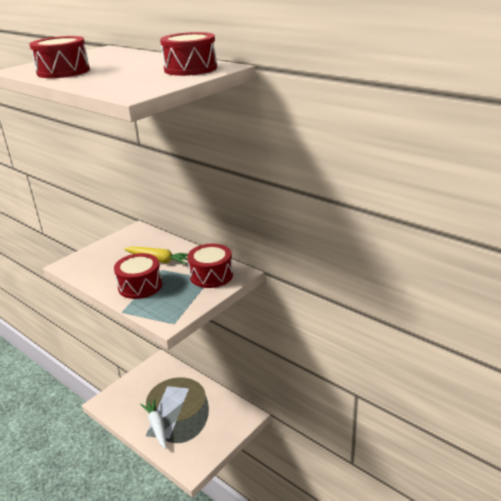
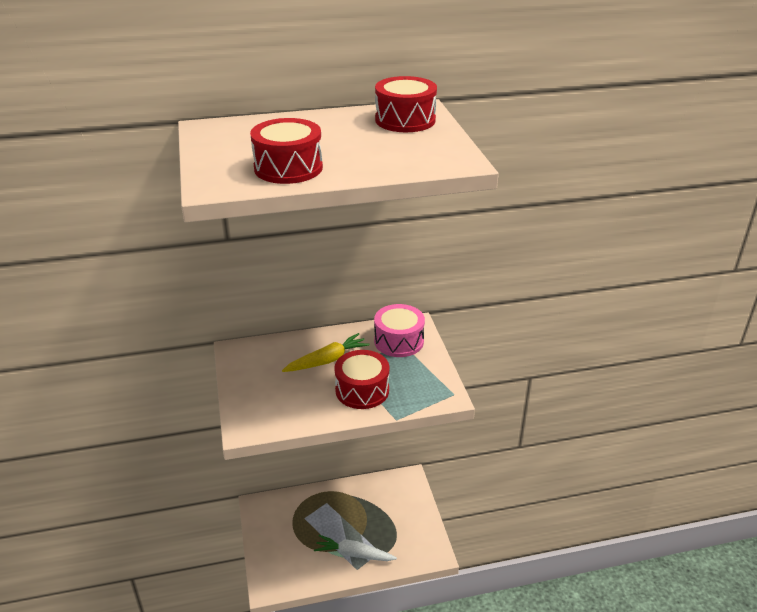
camera: 55 degrees left, 5 degrees up
(211, 275) = (399, 341): red drum -> pink drum

